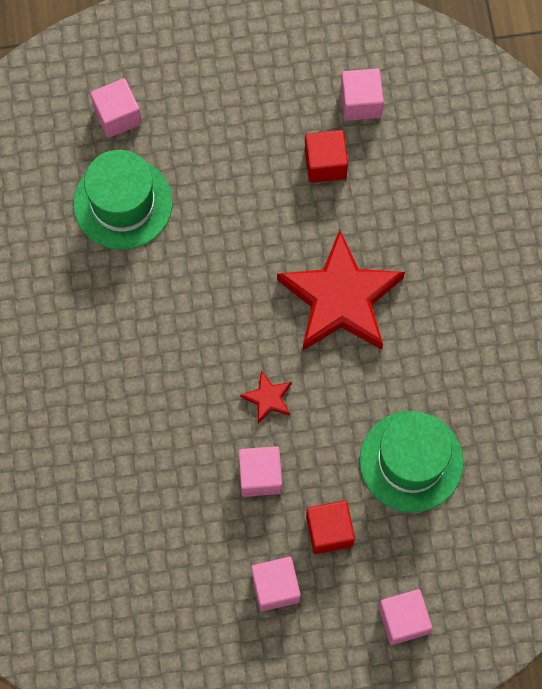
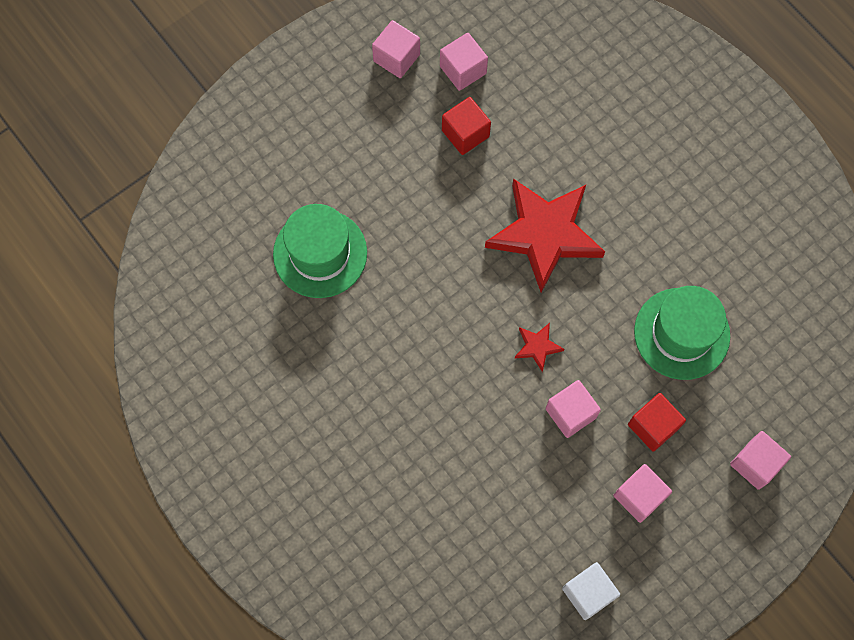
camera: 30 degrees left, 0 degrees up
(117, 116) = (271, 184): pink cube -> pink cube (396, 58)
(174, 646) = (588, 593): none -> white cube

